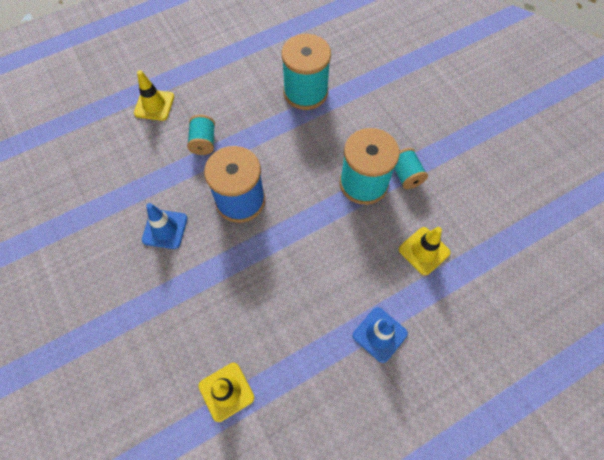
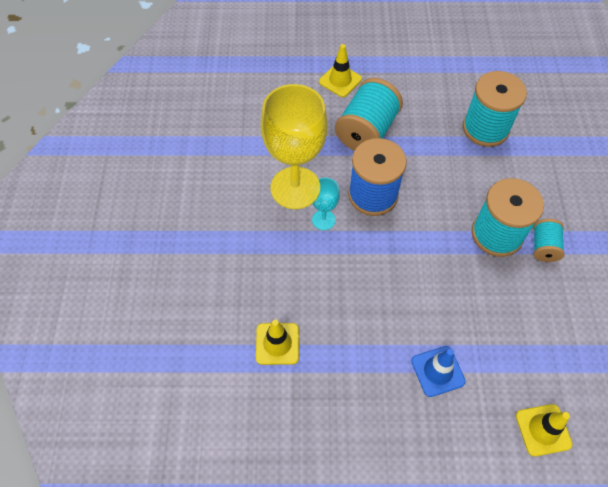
camera: 30 degrees right, 5 degrees down
(165, 229) = (295, 188): blue traffic cone -> yellow goblet
(203, 142) = (367, 131): turquoise spool -> turquoise spool, size x1.88
(207, 247) = (323, 220): none -> turquoise goblet
(424, 251) = (522, 322): yellow traffic cone -> yellow traffic cone (543, 430)

